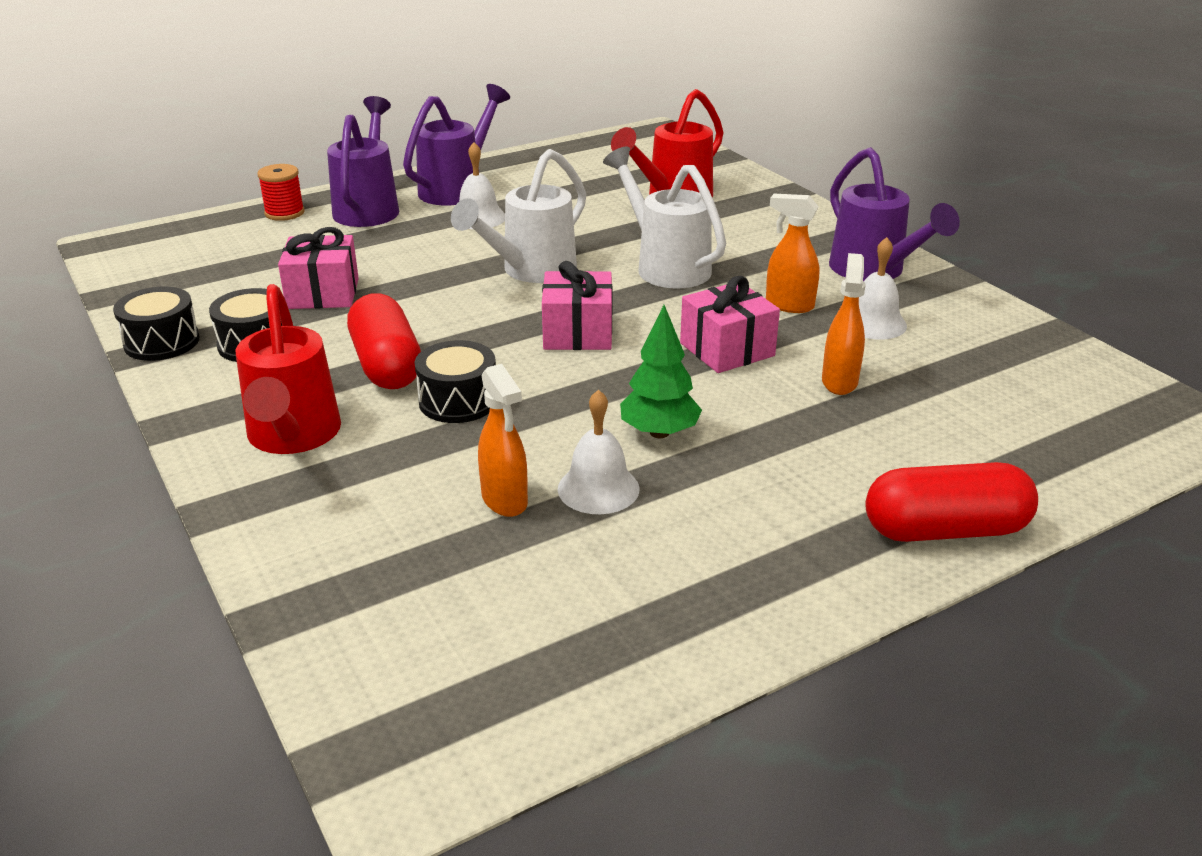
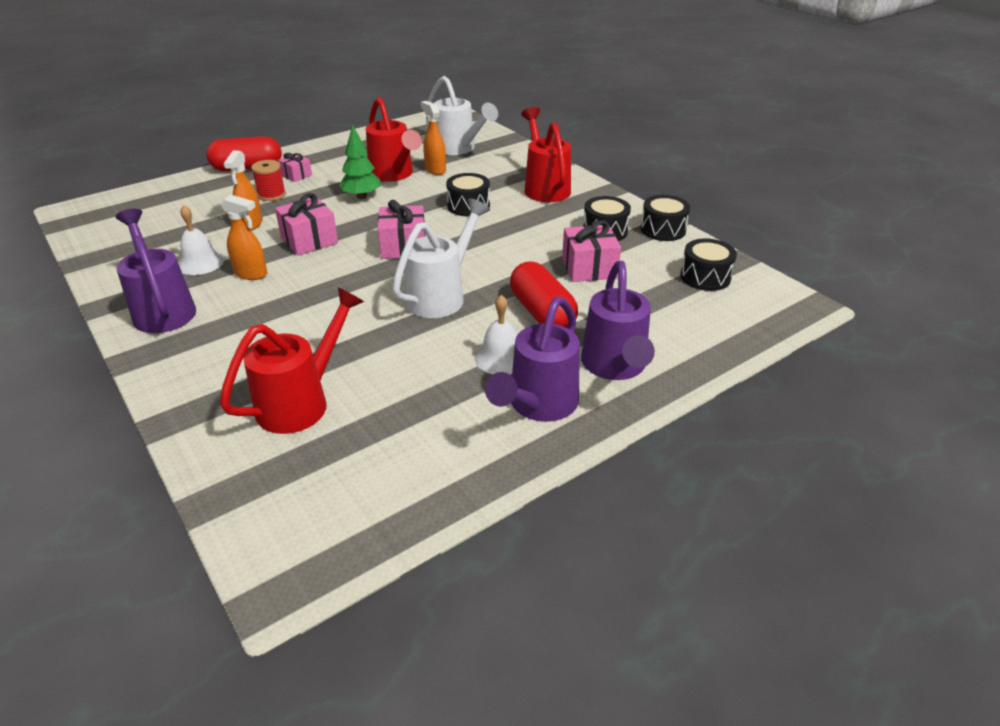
camera: 175 degrees right, 5 degrees up
(181, 277) = (705, 277): none -> black drum
(284, 213) = (691, 354): red spool -> red spool (271, 195)
(387, 365) = (516, 222): red capsule -> red capsule (542, 313)
(598, 488) = (394, 175): white bell -> red watering can
(665, 266) = (332, 306): white watering can -> white watering can (458, 149)
(816, 499) = (296, 175): none -> pink gift

